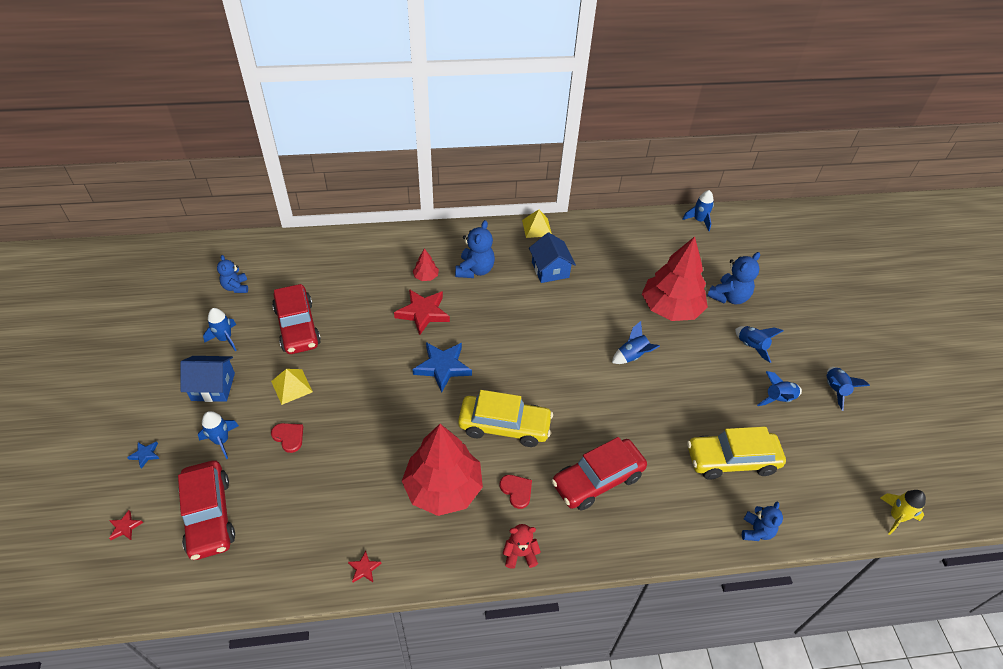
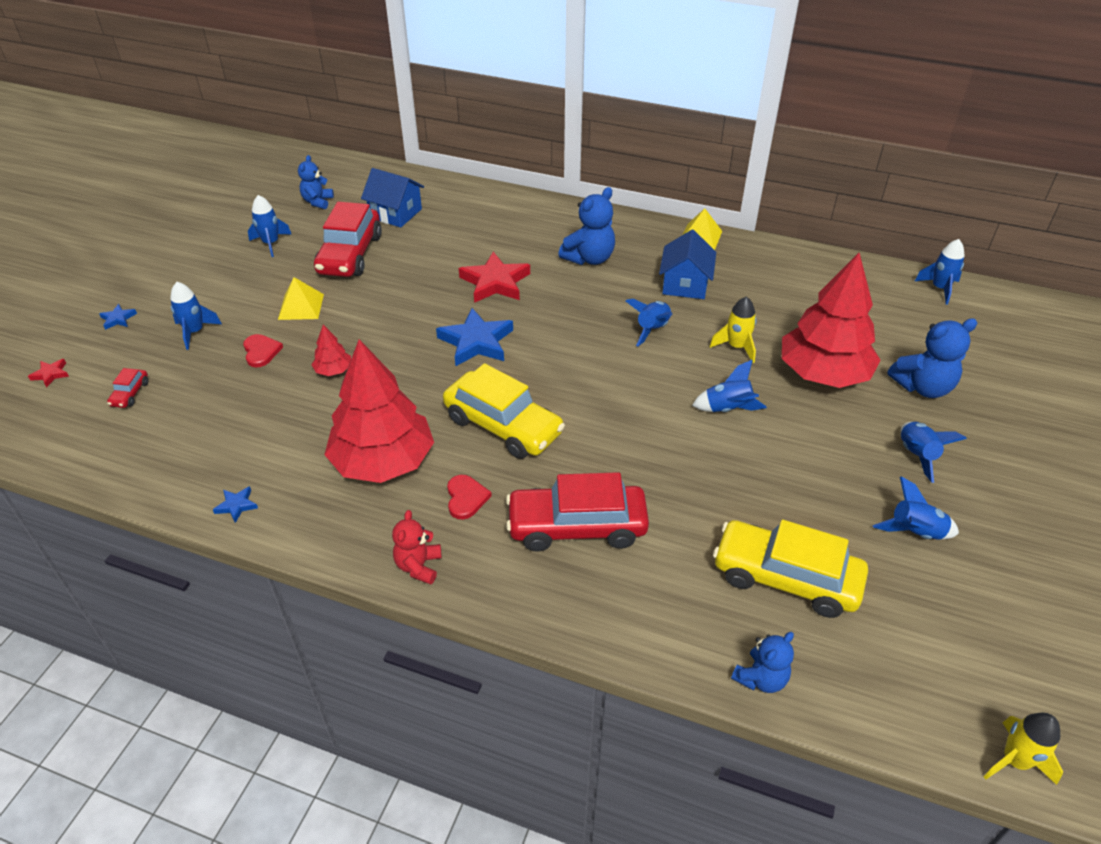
camera: 30 degrees right, 5 degrees down
(209, 515) = (130, 394): red car -> red car, size x0.42
(213, 387) = (226, 281): blue house -> blue house (395, 213)
(364, 568) = (236, 505): red star -> blue star
(426, 276) = (526, 248): red tree -> red tree (333, 370)
(520, 554) = (418, 566): red teddy bear -> red teddy bear turned 105 degrees counterclockwise
(610, 307) = (736, 347): none -> yellow rocket
(835, 390) = (1021, 554): blue rocket -> blue rocket (652, 329)

